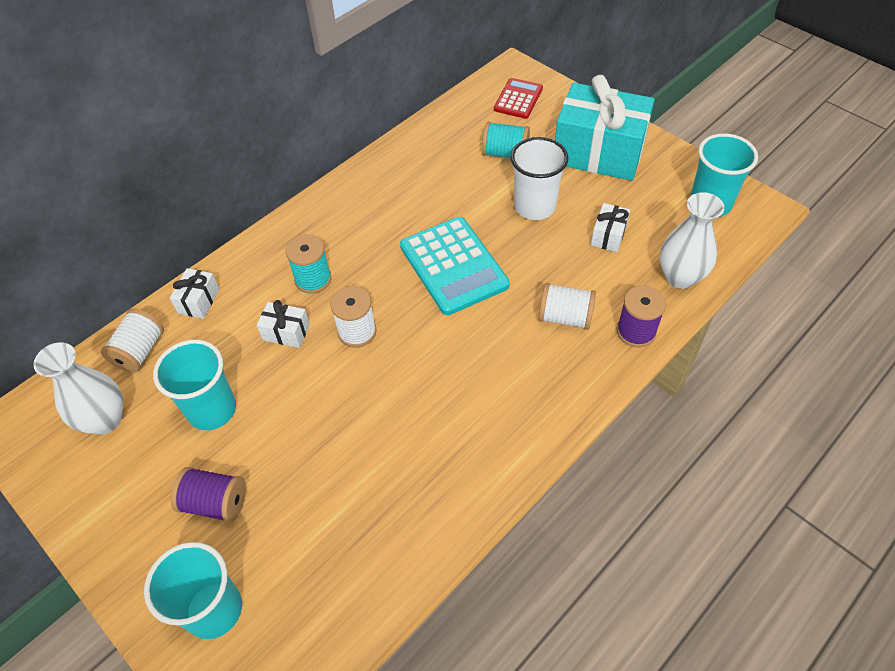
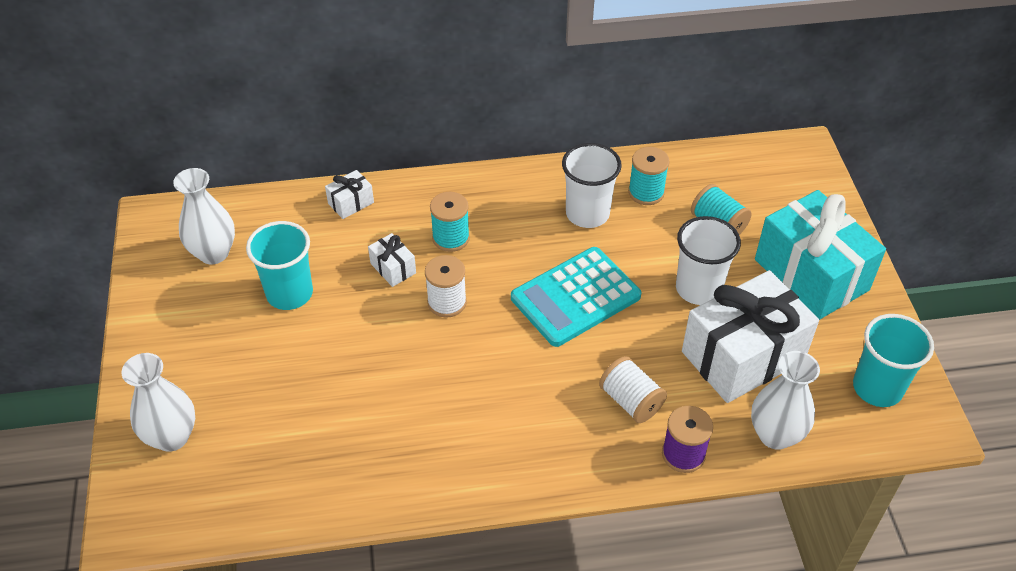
camera: 35 degrees right, 5 degrees down
(140, 351) = (278, 216): white spool -> none
(214, 610) = (172, 437): turquoise cup -> white vase
(215, 503) = (235, 363): purple spool -> none
(404, 198) = (587, 214): none -> white cup
(433, 159) = (646, 192): none -> turquoise spool
(453, 266) = (575, 297): turquoise calculator -> turquoise calculator turned 45 degrees clockwise
(518, 99) = (781, 180): red calculator -> none
(608, 236) = (743, 356): white gift -> white gift, size x2.38

